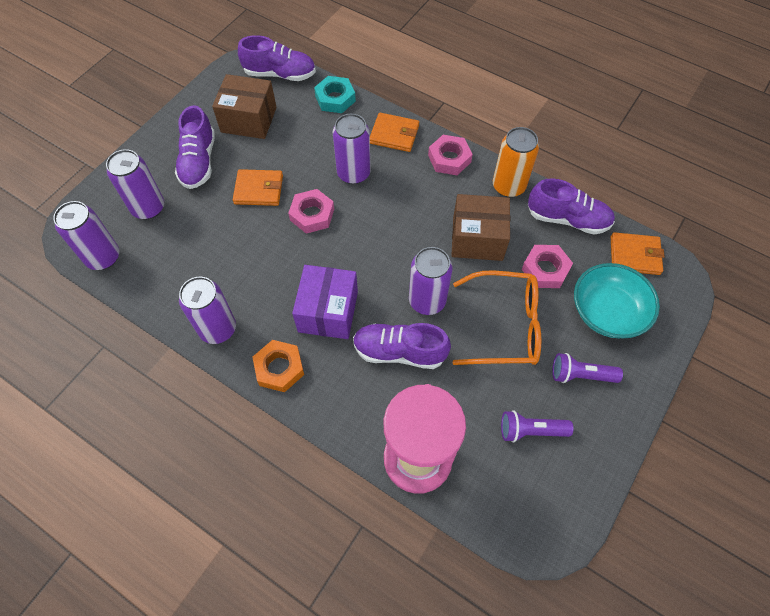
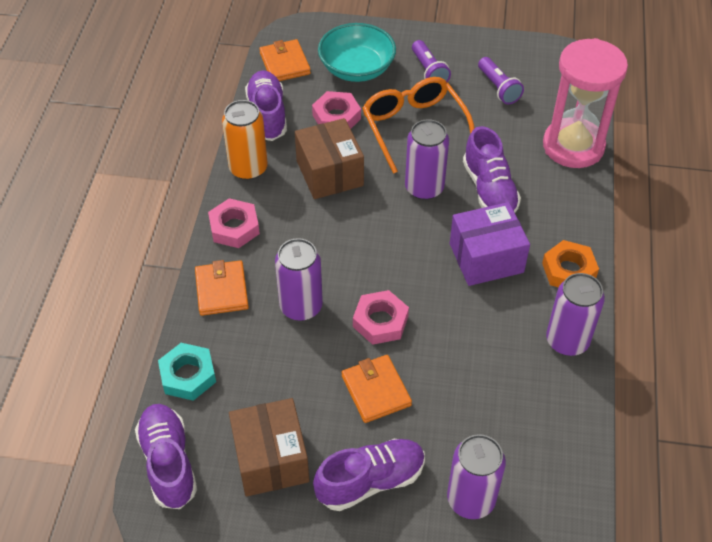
camera: 115 degrees left, 10 degrees down
(103, 257) = (565, 507): purple can -> none

